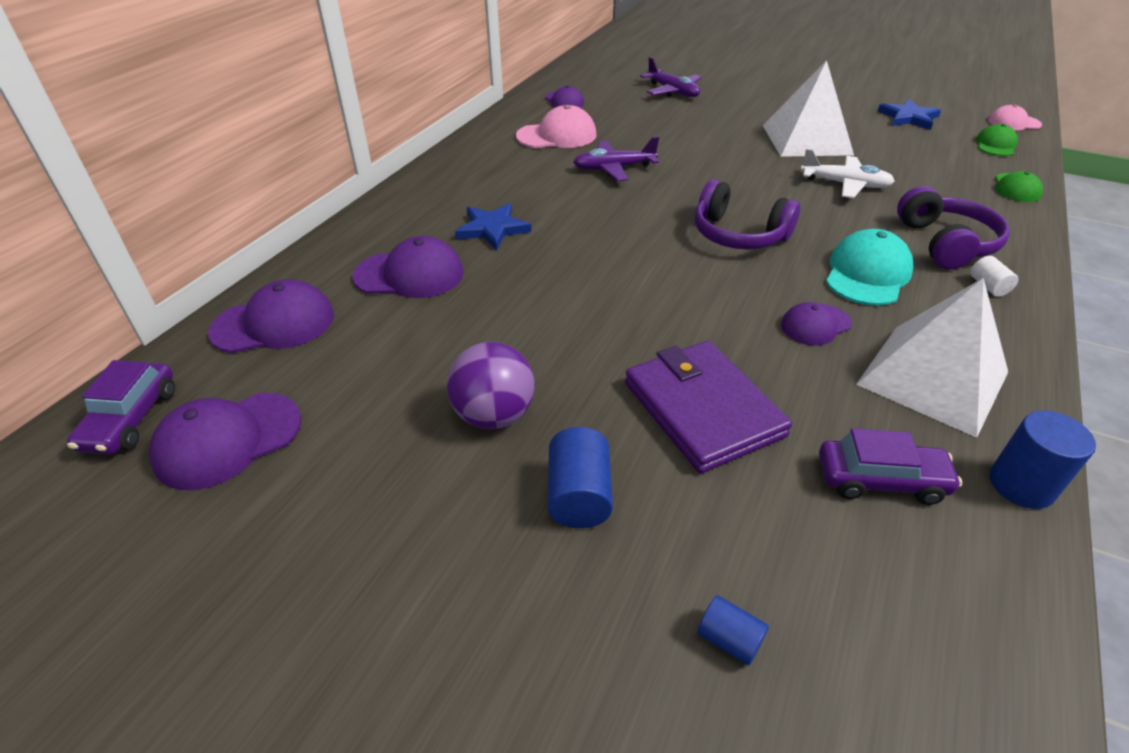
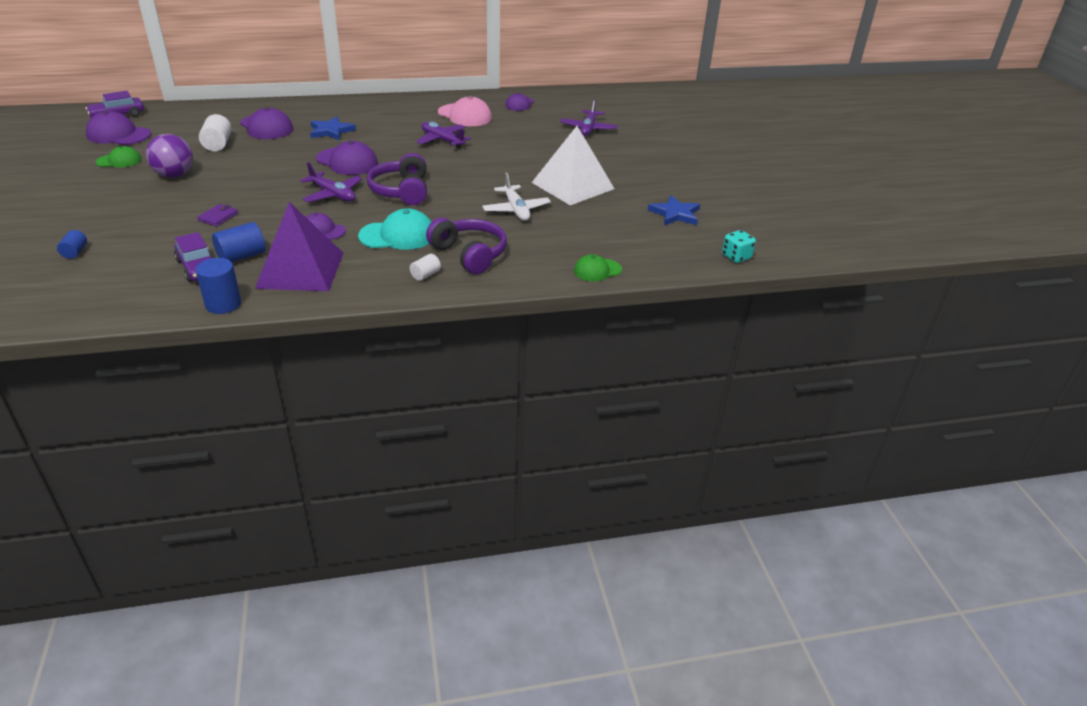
camera: 50 degrees right, 5 degrees down
(274, 323) = (200, 115): purple cap -> purple cap (347, 162)
(419, 336) = (218, 144): none -> white cylinder
(579, 495) = (136, 205): blue cylinder -> blue cylinder (242, 256)
(702, 409) = (218, 217): purple wallet -> purple wallet, size x0.42
(707, 285) = (333, 194): none -> purple plane
(932, 377) = (300, 270): white pyramid -> purple pyramid
(945, 243) = (469, 254): purple headphones -> purple headphones turned 90 degrees counterclockwise
(995, 145) = (672, 254): green cap -> green cap (119, 161)
(1013, 123) = (736, 257): pink cap -> turquoise dice

